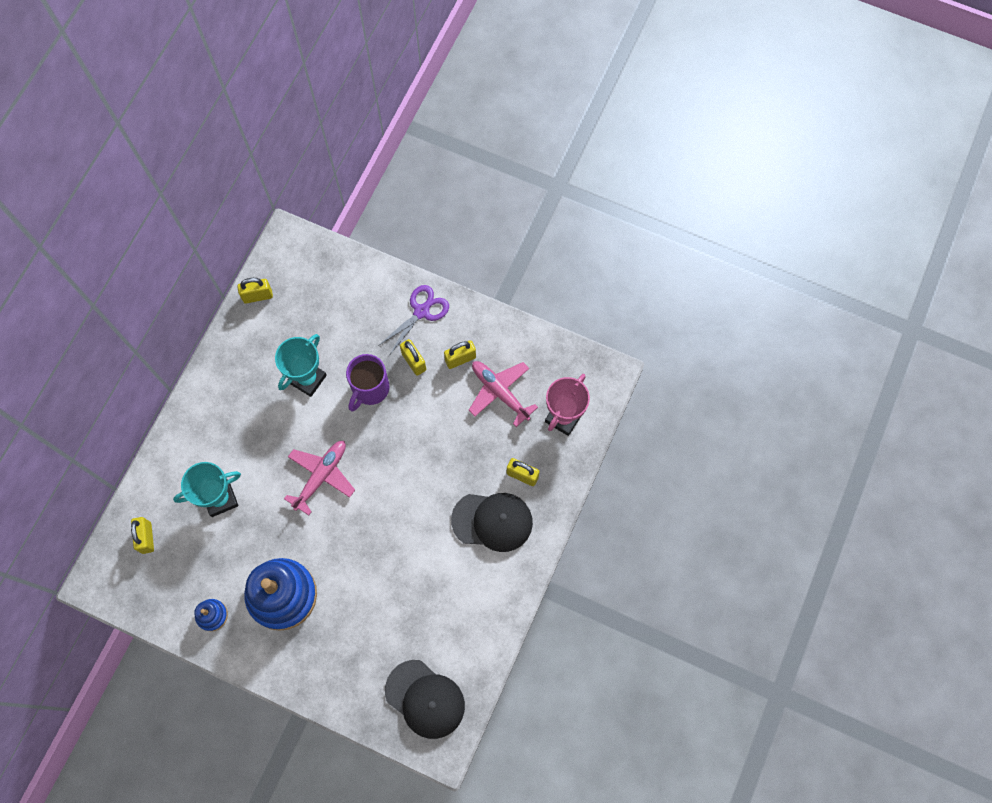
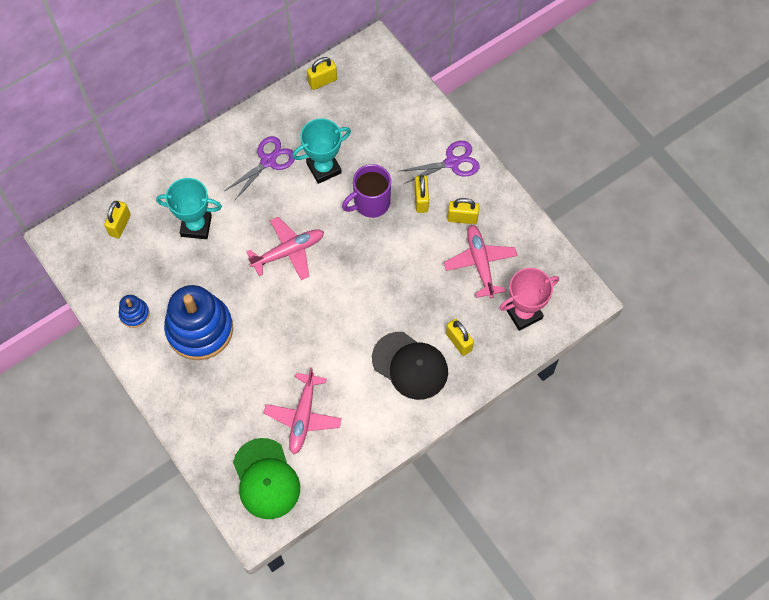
camera: 30 degrees right, 5 degrees down
(251, 400) = (268, 161): none -> purple scissors
(257, 296) = (322, 81): yellow padlock -> yellow padlock turned 45 degrees counterclockwise
(424, 622) = (303, 416): none -> pink plane
(425, 699) = (266, 479): black cap -> green cap

